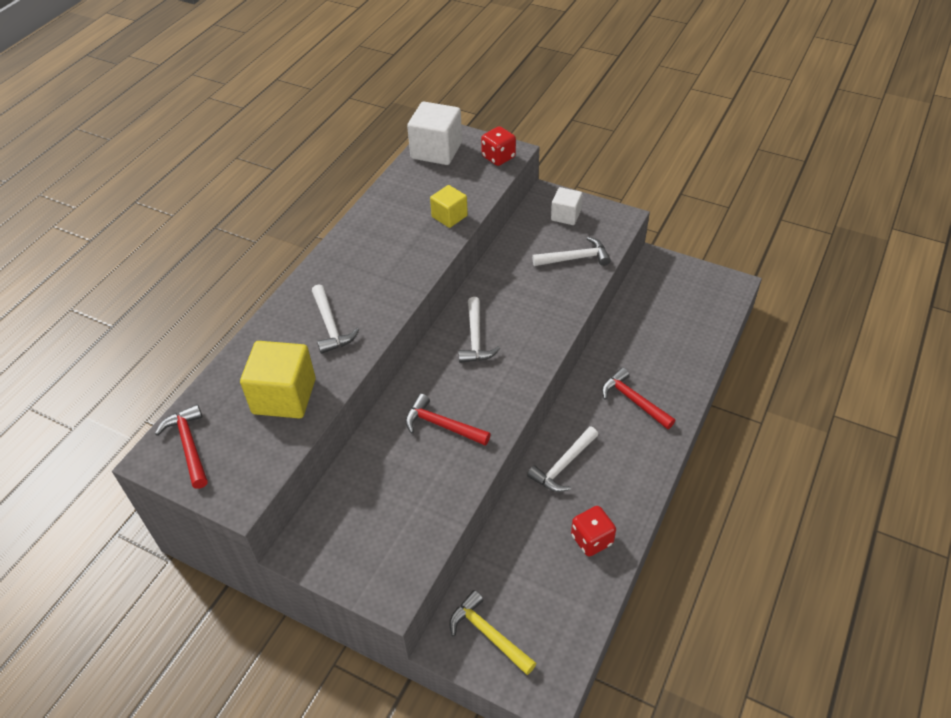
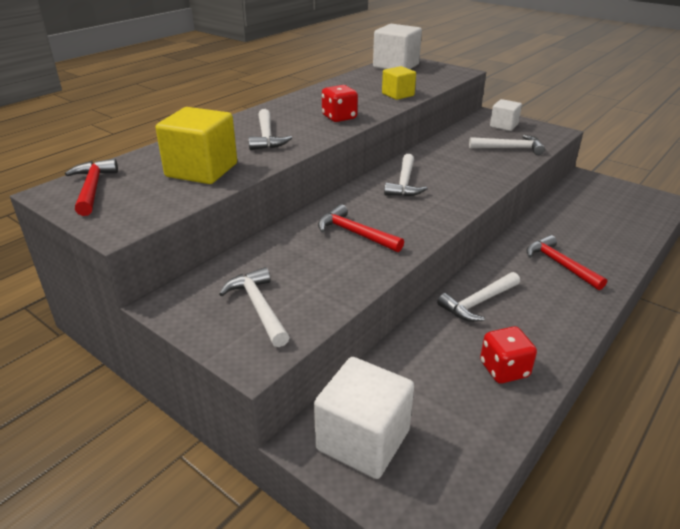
camera: 10 degrees right, 15 degrees down
(379, 539) = (258, 307): none -> white hammer
(488, 634) = (363, 440): yellow hammer -> white cube
(498, 157) = (449, 73): red dice -> red dice (339, 117)

